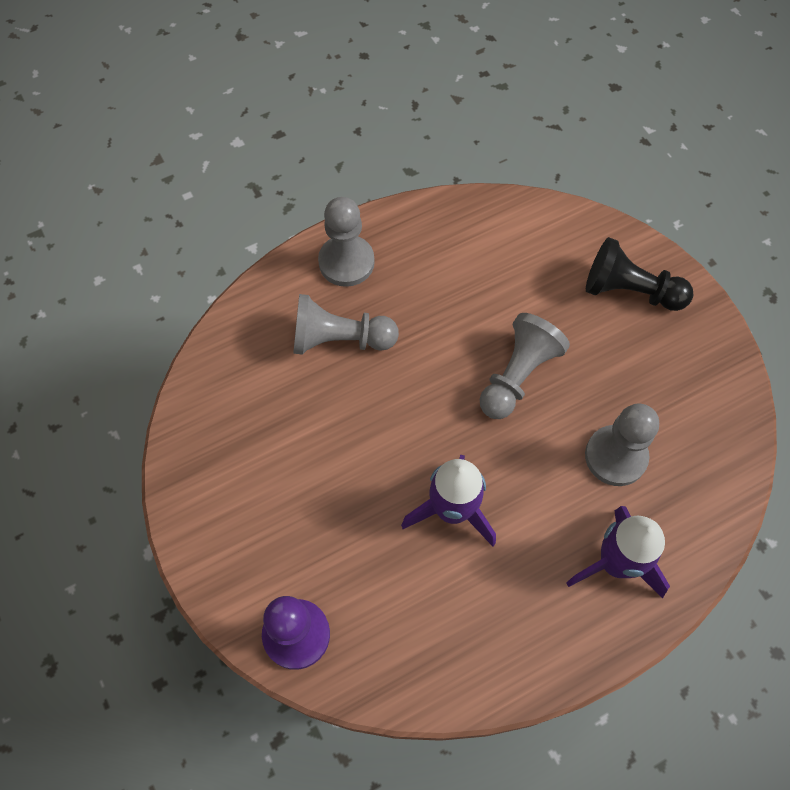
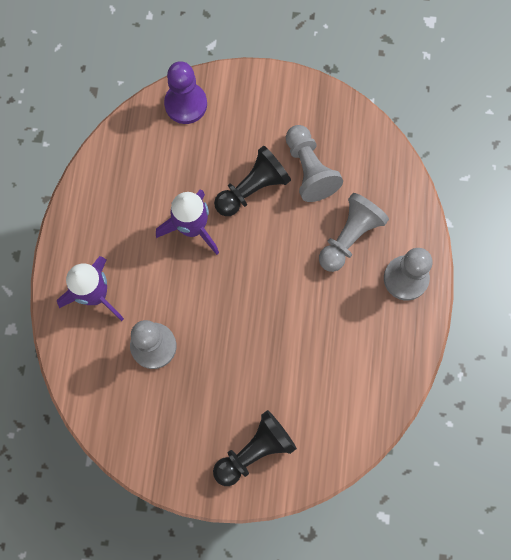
camera: 125 degrees right, 10 degrees up
(355, 475) = (252, 189): none -> black pawn
(517, 375) = (247, 328): grey pawn -> grey pawn (309, 170)

